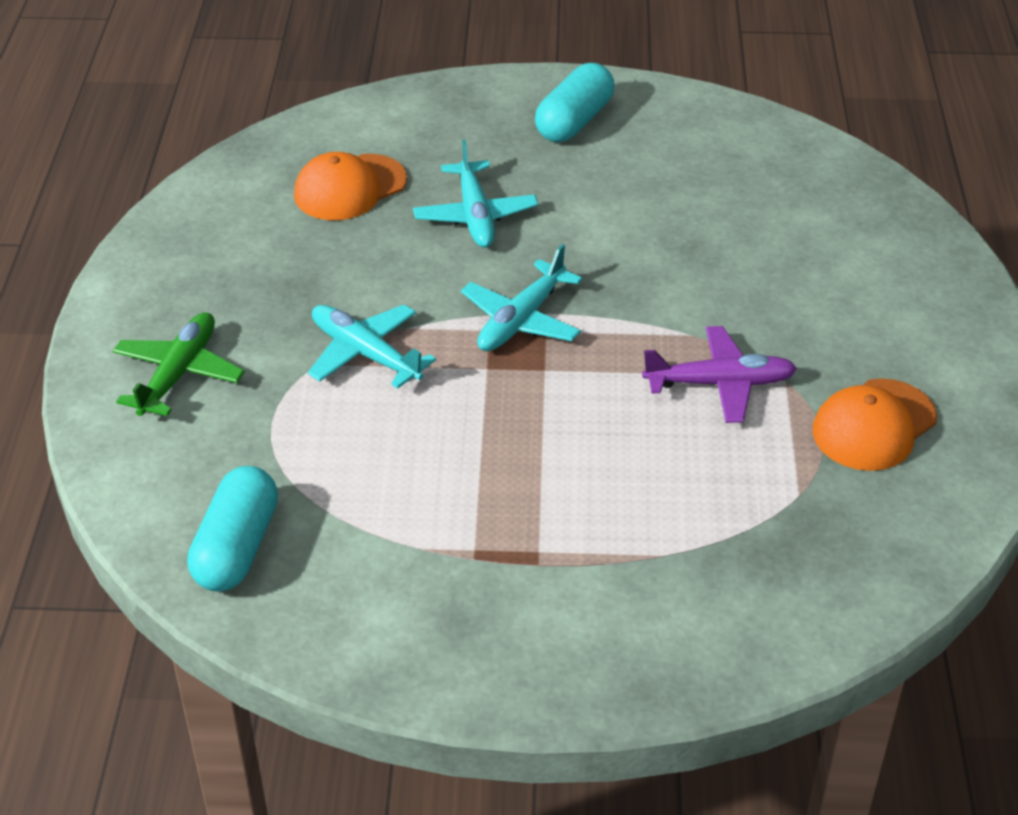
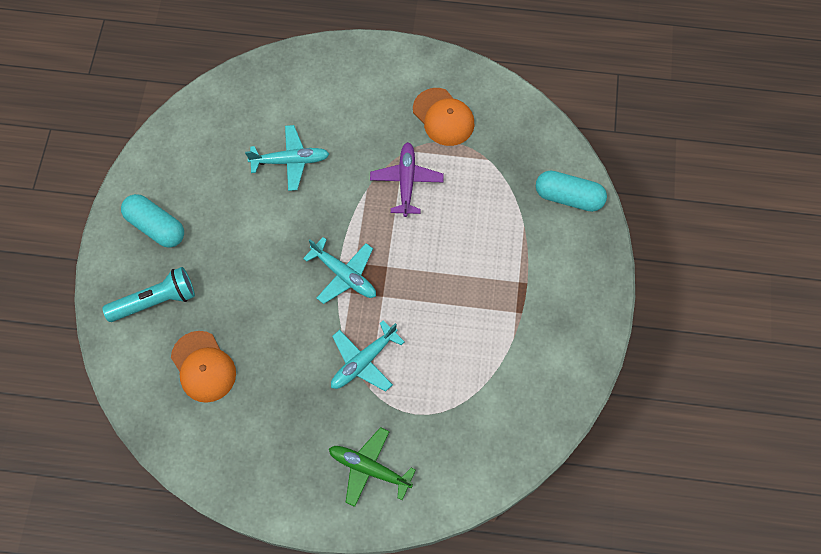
camera: 85 degrees left, 25 degrees up
(237, 547) = (508, 430): turquoise capsule -> turquoise capsule (568, 197)
(452, 133) = (155, 301): none -> turquoise flashlight
(475, 215) = (243, 293): turquoise plane -> turquoise plane (290, 161)

